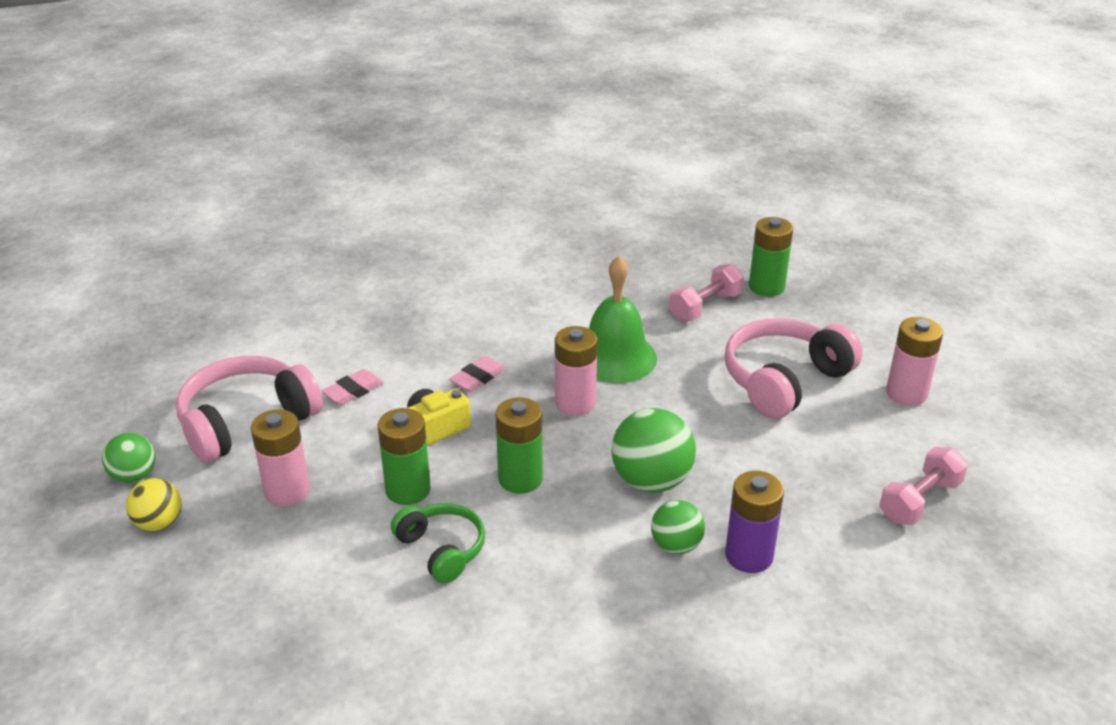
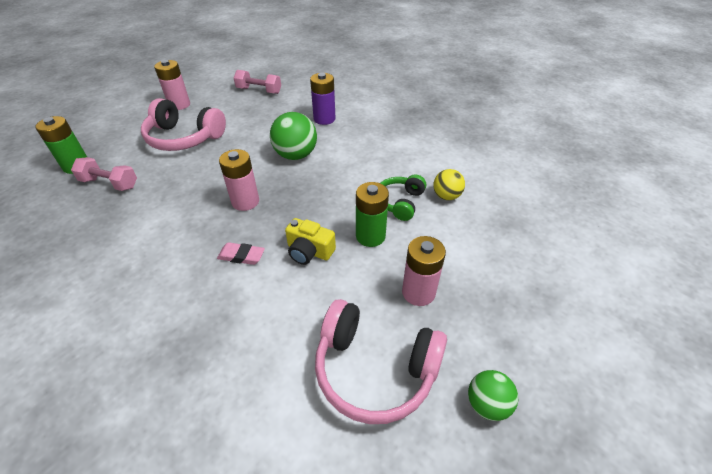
camera: 120 degrees left, 10 degrees up
(159, 523) = (504, 345): yellow ball -> yellow ball (446, 196)
(353, 391) = (295, 320): pink eraser -> none
(520, 479) = (327, 197): green battery -> none
(615, 357) = (187, 202): green bell -> none
(676, 545) = (334, 137): green ball -> none

